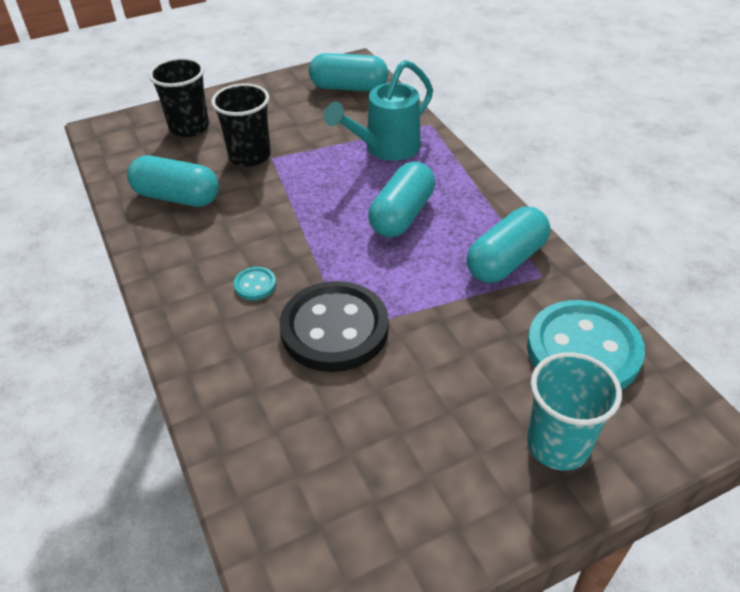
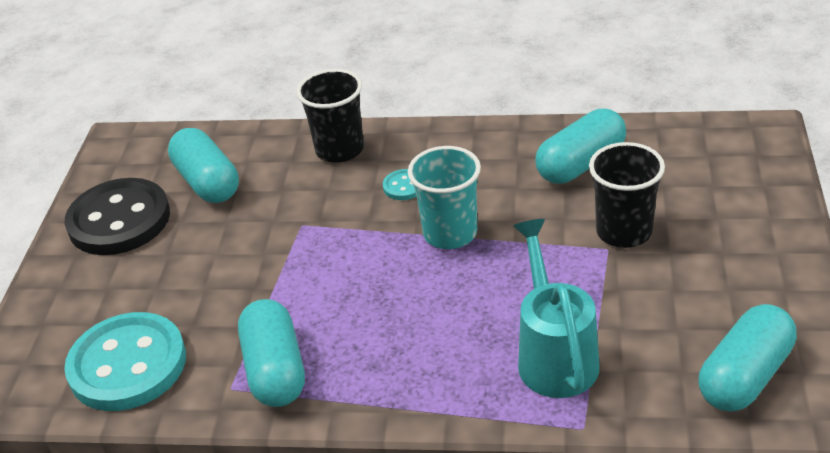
camera: 125 degrees right, 5 degrees down
(189, 127) = (724, 197): black cup -> black cup (339, 150)
(334, 329) = (307, 218): black button -> black button (119, 220)
(402, 215) = (415, 318): turquoise capsule -> turquoise capsule (207, 182)
(558, 444) = (79, 299): turquoise cup -> turquoise cup (450, 233)

